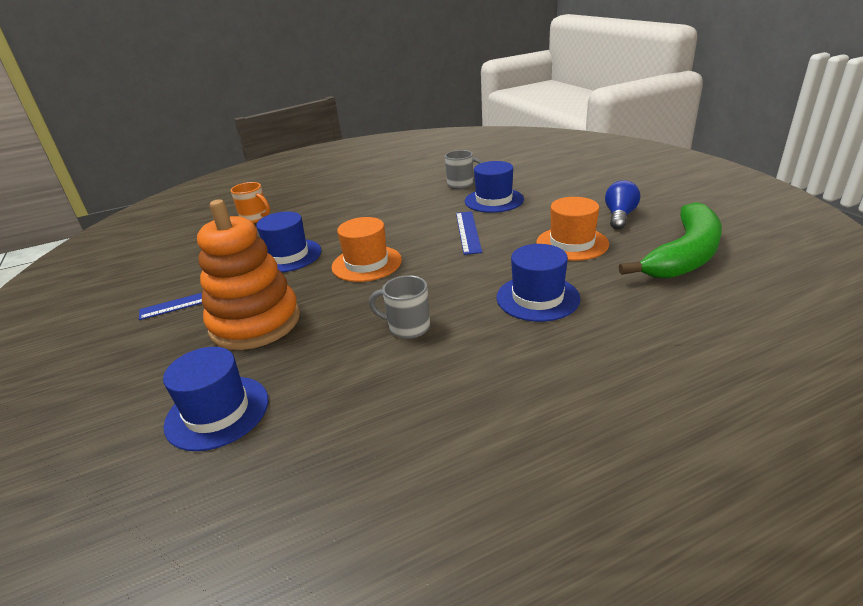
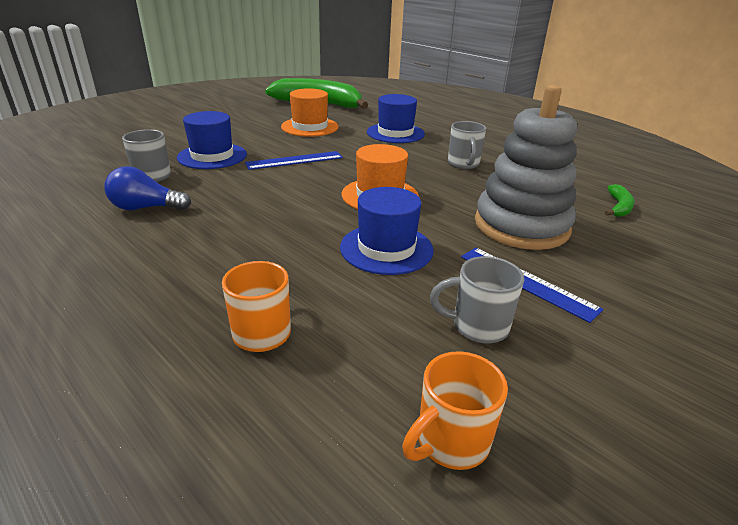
camera: 115 degrees left, 0 degrees up
(148, 251) = (450, 442): none -> orange mug
(188, 271) = (477, 326): none -> grey mug
(217, 412) = (619, 207): blue hat -> green banana
(255, 323) = (521, 226): orange stacking toy -> grey stacking toy
(619, 216) = (257, 115): blue light bulb -> blue light bulb (146, 208)

